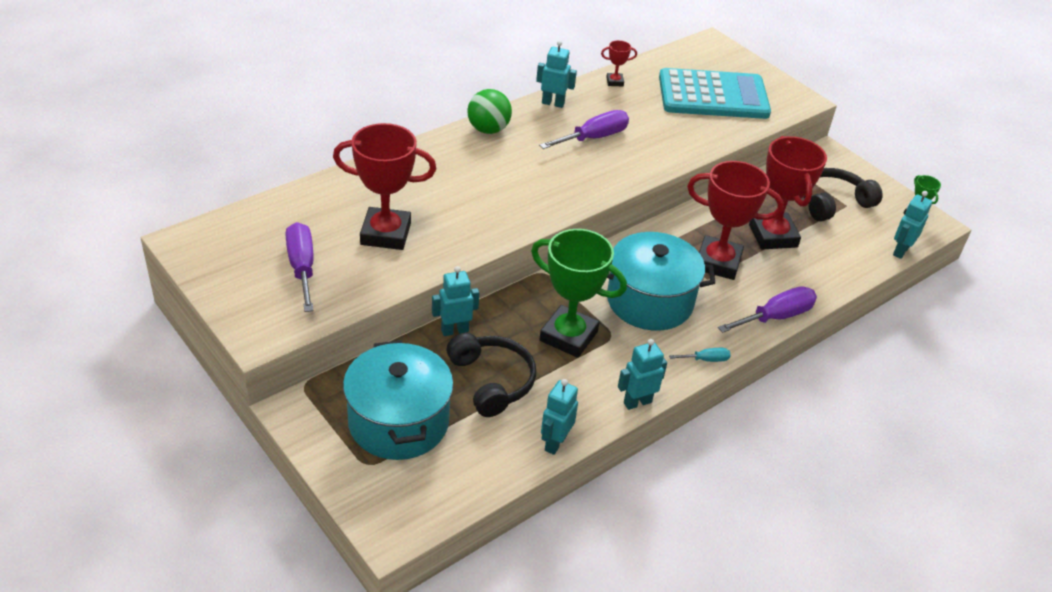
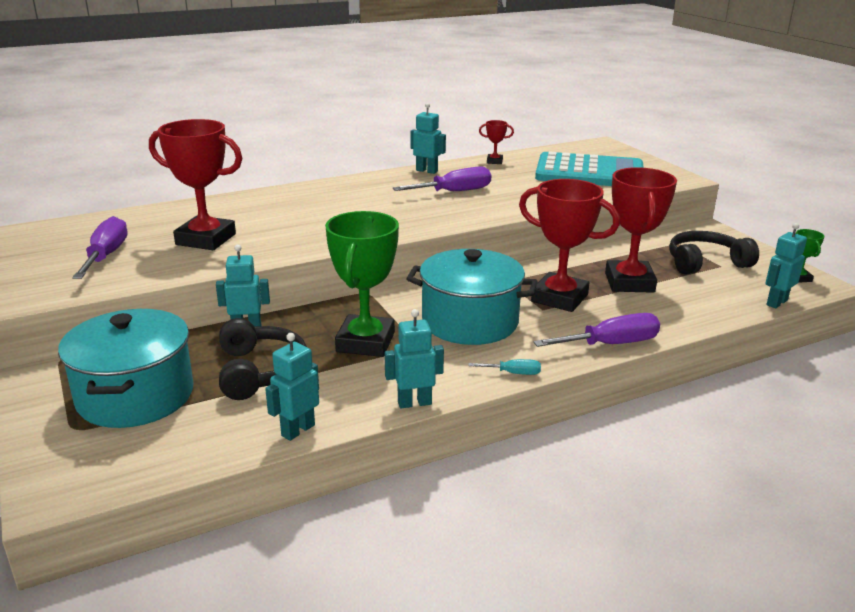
camera: 15 degrees right, 15 degrees down
(488, 129) = (354, 183): green ball -> none
(568, 336) = (365, 342): green trophy -> green trophy turned 60 degrees clockwise

